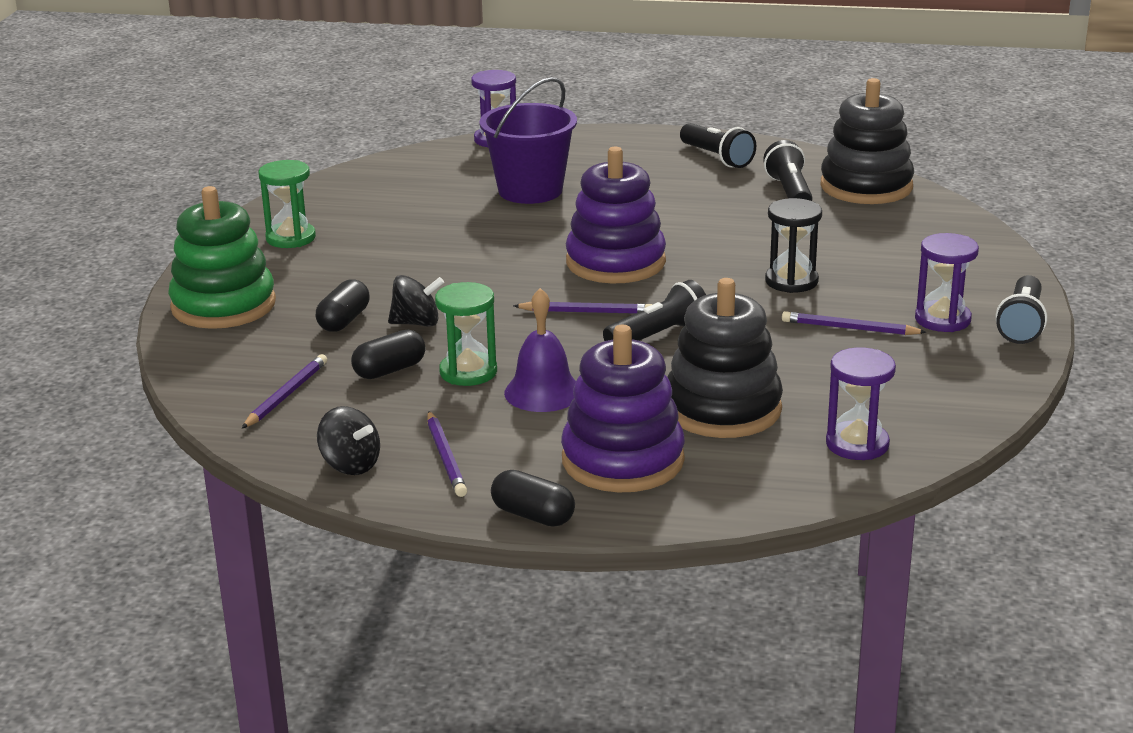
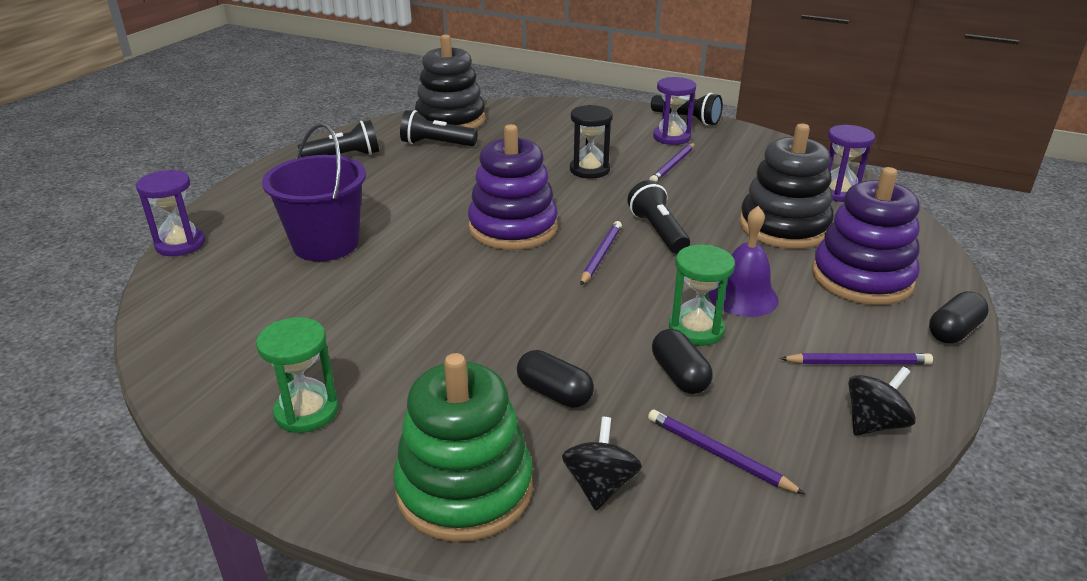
camera: 75 degrees left, 5 degrees up
(416, 323) = (582, 346): black spinning top -> black spinning top (600, 485)

